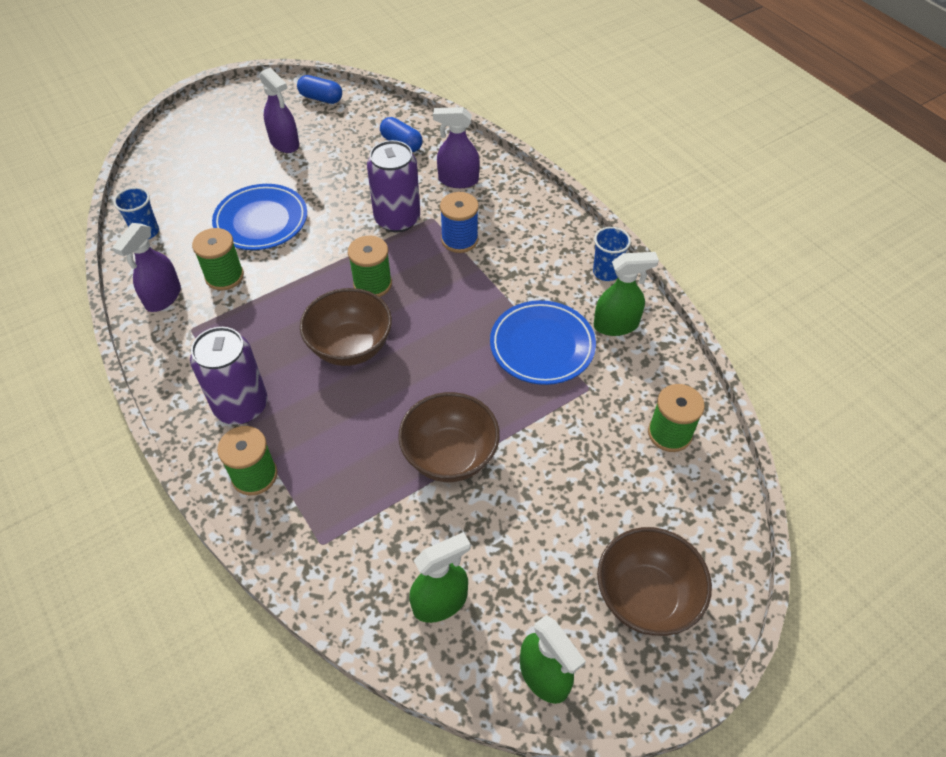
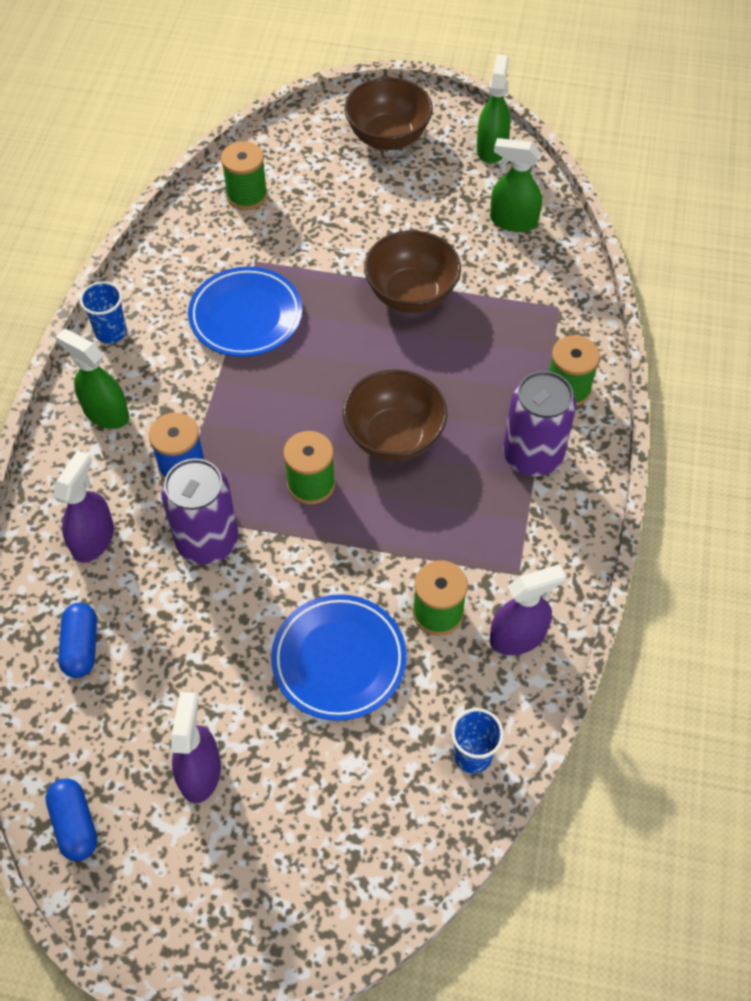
camera: 135 degrees left, 5 degrees up
(458, 180) = (93, 539): purple spray bottle -> purple spray bottle turned 120 degrees counterclockwise
(616, 325) = (170, 287): green spray bottle -> green spray bottle (106, 413)

